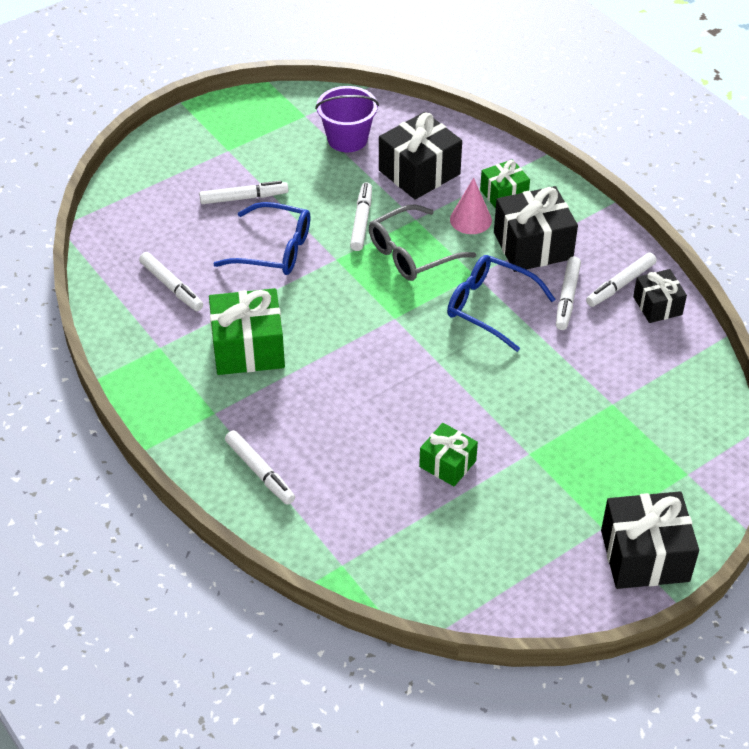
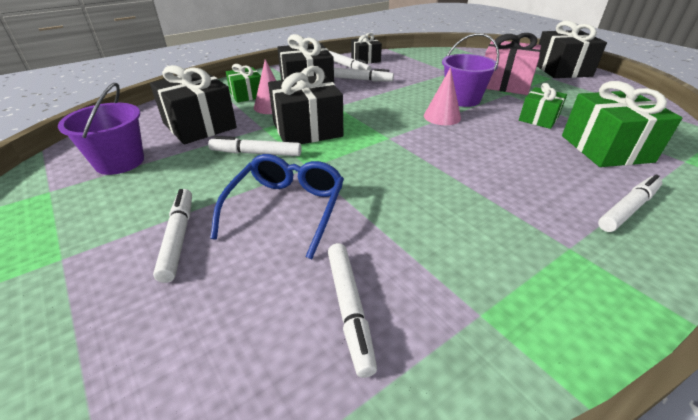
camera: 90 degrees left, 10 degrees down
(171, 286) = (349, 308): white marker -> white marker turned 120 degrees clockwise
(248, 348) = (453, 223): green gift -> green gift (606, 148)
(412, 253) = (307, 129): grey glasses -> black gift
(449, 369) = (442, 117): none -> pink cone
(490, 307) = (371, 101): blue glasses -> none
(504, 398) = (462, 99): none -> purple bucket
(569, 459) = (504, 84): none -> pink gift

